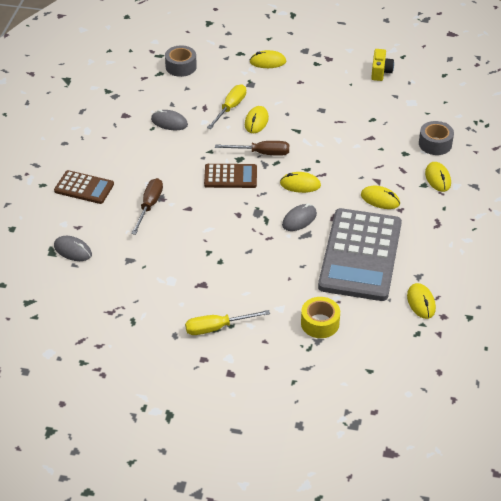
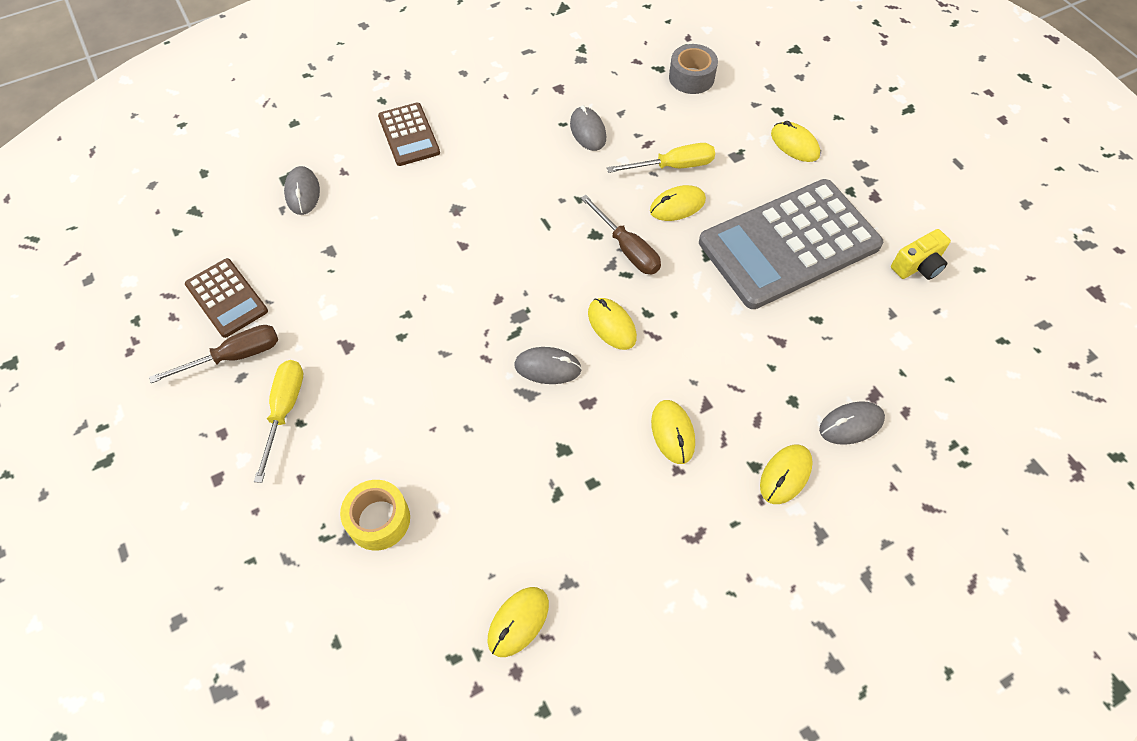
camera: 50 degrees right, 15 degrees up
(149, 206) = (433, 208): brown screwdriver -> brown screwdriver (234, 356)
(217, 328) = (284, 411): yellow screwdriver -> yellow screwdriver turned 60 degrees clockwise
(230, 176) = (555, 247): brown calculator -> brown calculator (227, 298)
(360, 255) = (545, 482): grey calculator -> grey calculator (789, 244)
(435, 144) = (851, 424): grey tape -> grey mouse

